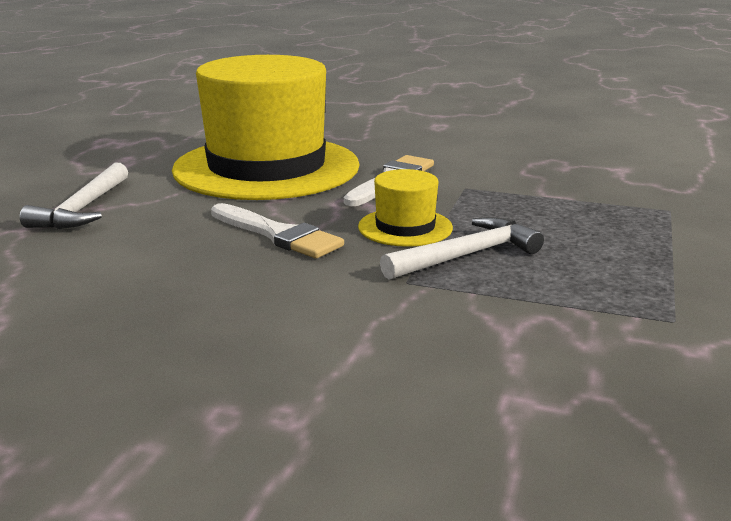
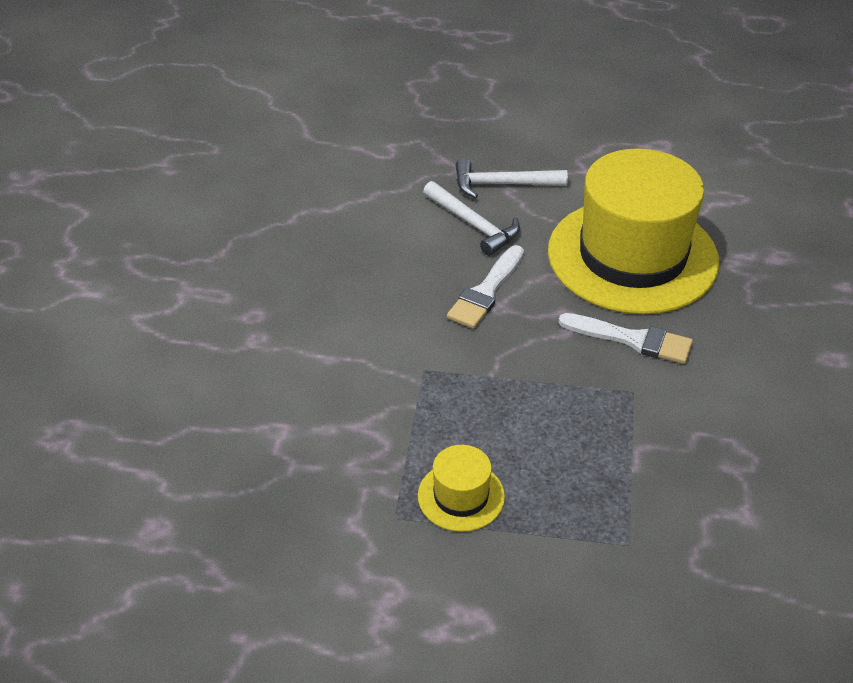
camera: 80 degrees right, 20 degrees up
(405, 227) = (522, 359): yellow hat -> yellow hat (461, 496)
(467, 255) = (477, 399): white hammer -> white hammer (473, 225)

